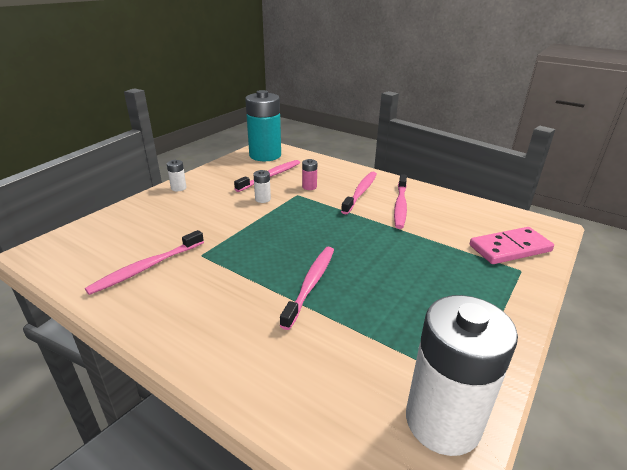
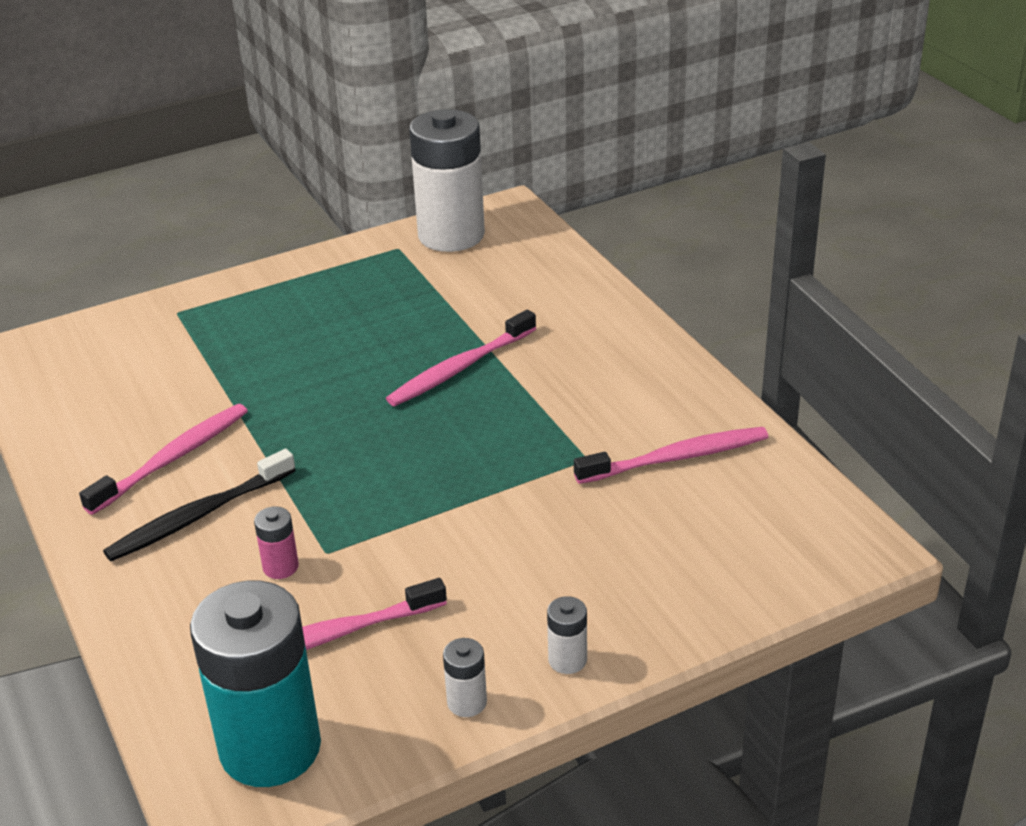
camera: 150 degrees left, 5 degrees up
(262, 199) = (406, 558): white battery -> white battery (467, 702)
(360, 192) = (198, 516): pink toothbrush -> black toothbrush
(510, 248) = (138, 338): pink domino -> none

